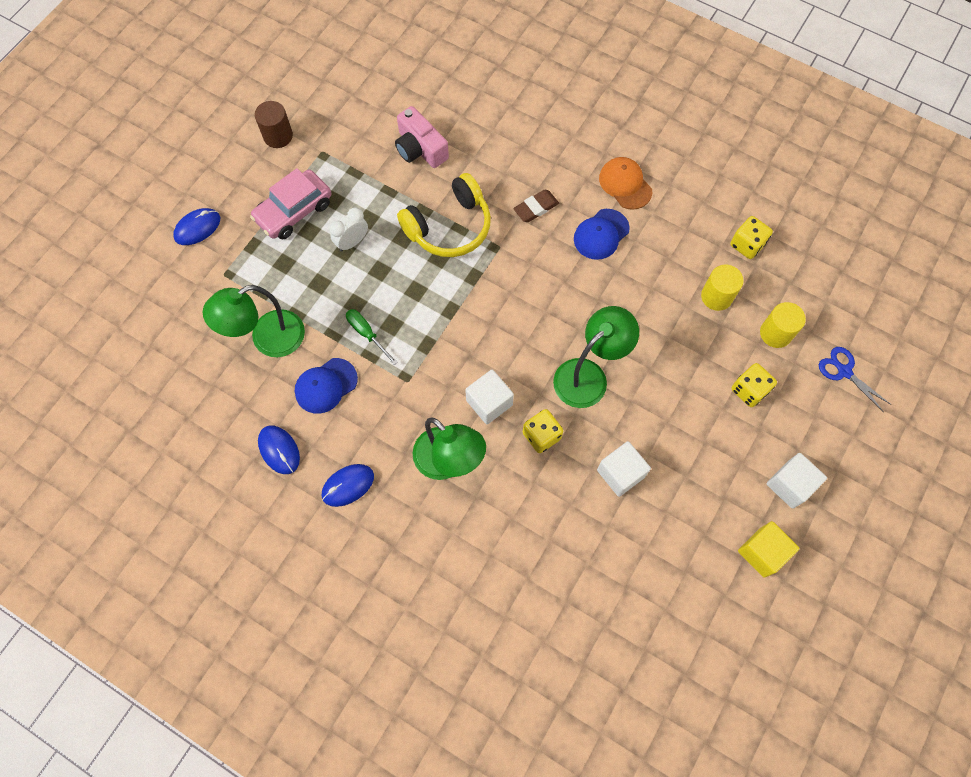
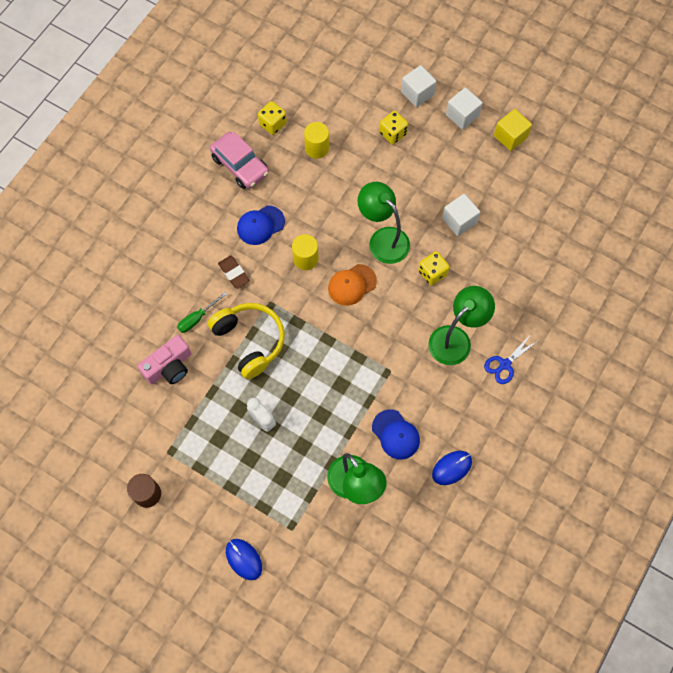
camera: 90 degrees left, 0 degrees up
(294, 211) = (229, 473): pink car -> pink car (240, 165)
(348, 485) = (478, 412): blue mouse -> none
(367, 334) = (349, 404): green screwdriver -> green screwdriver (197, 318)
(489, 402) = (407, 310): white cube -> white cube (417, 93)
(601, 234) = (260, 225): blue cap -> blue cap turned 105 degrees clockwise
(625, 184) = (214, 205): orange cap -> orange cap (352, 285)
(775, 333) = (347, 112): yellow cylinder -> yellow cylinder (305, 259)
(844, 371) = (377, 73): blue scissors -> blue scissors (505, 364)

